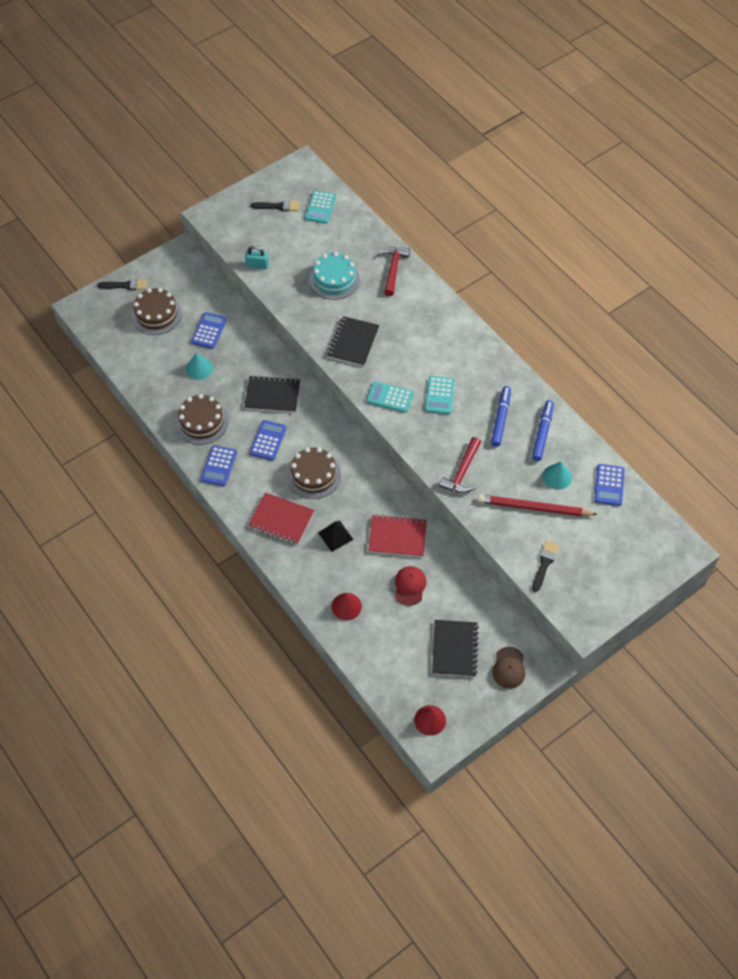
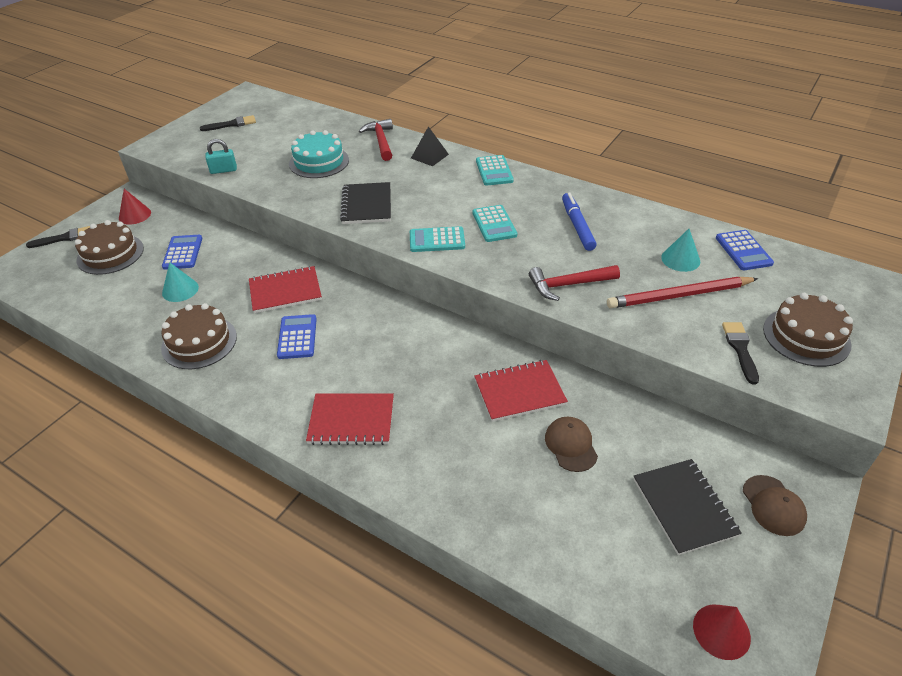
camera: 20 degrees left, 15 degrees down
(219, 466) = (238, 384): blue calculator -> none
(272, 395) = (285, 291): black notebook -> red notebook
(313, 475) = (374, 357): brown cake -> brown cake (806, 336)
(320, 207) = (279, 116): turquoise calculator -> turquoise calculator (494, 171)
(335, 536) = (436, 416): black pyramid -> black pyramid (429, 156)
(346, 606) = (498, 503): red cone -> red cone (135, 215)
(410, 586) = (571, 445): red cap -> brown cap
(462, 472) = (569, 285): red hammer -> red hammer turned 75 degrees clockwise
(542, 433) = (632, 226): blue marker -> none

